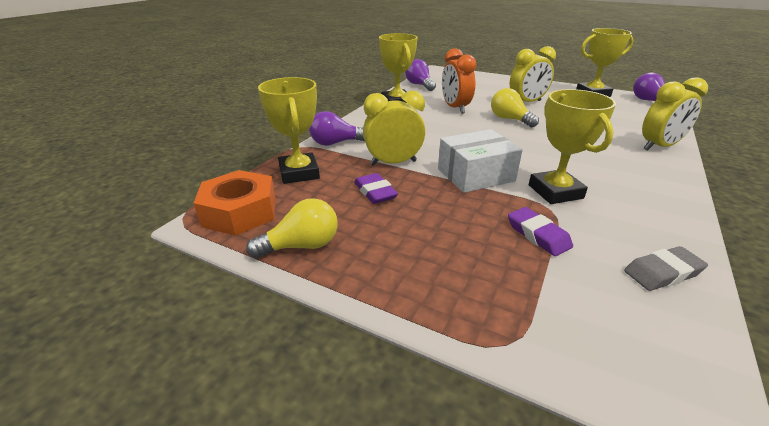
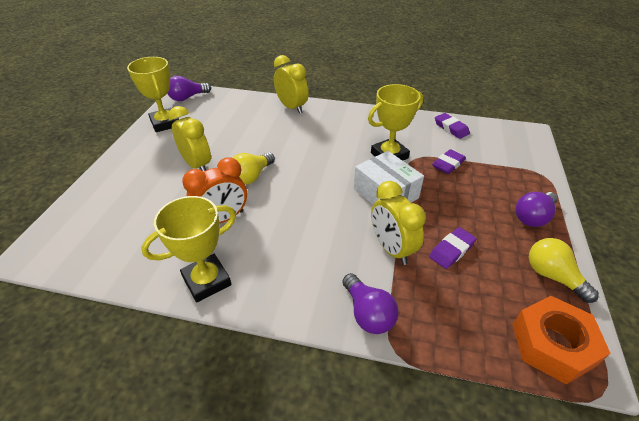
camera: 105 degrees left, 10 degrees up
(299, 173) = (456, 324): yellow trophy -> none
(419, 85) = (119, 268): purple light bulb -> purple light bulb (533, 217)
(662, 272) = (451, 128): grey eraser -> purple eraser

